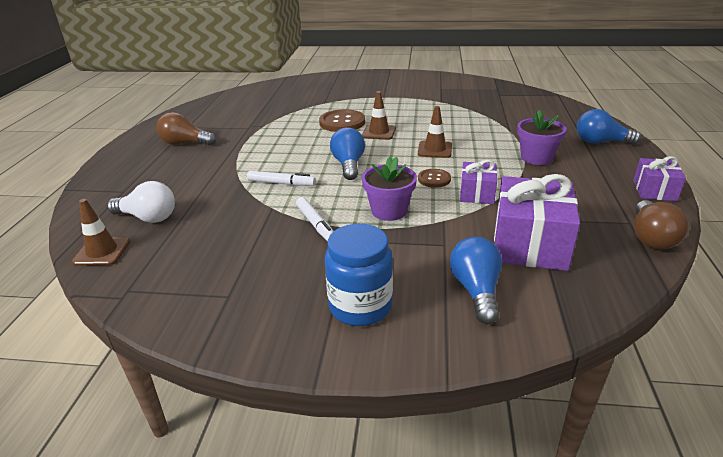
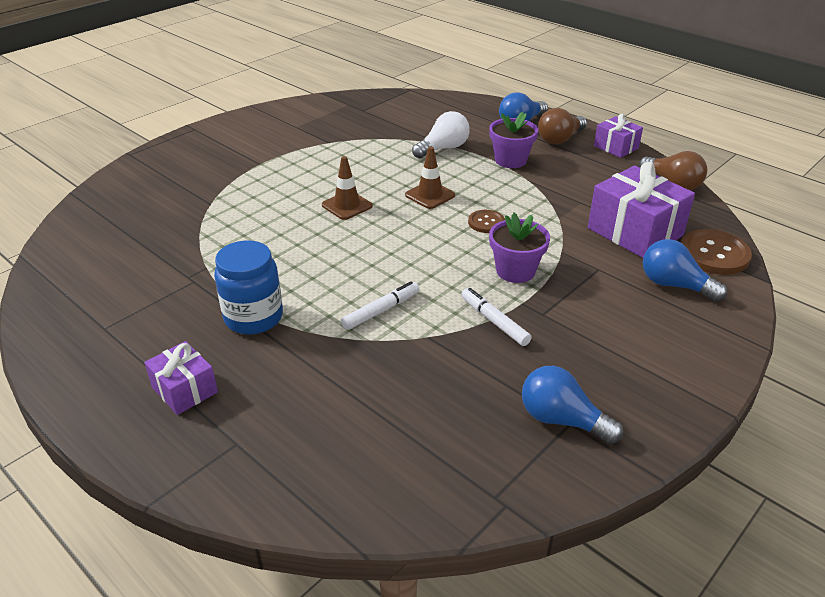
camera: 55 degrees left, 5 degrees up
(102, 252) = (386, 500): brown traffic cone -> none
(148, 218) = (342, 438): white light bulb -> white light bulb (443, 148)
(185, 143) = (161, 347): brown light bulb -> brown light bulb (560, 139)
(316, 224) = (494, 321): white marker -> white marker turned 135 degrees counterclockwise
(342, 122) = (286, 215): brown button -> brown button (714, 254)
(348, 165) = (396, 253): blue light bulb -> blue light bulb (562, 420)
(360, 306) = (650, 350): blue jar -> blue jar (253, 317)
(477, 193) = (536, 215): purple gift -> purple gift (185, 390)

